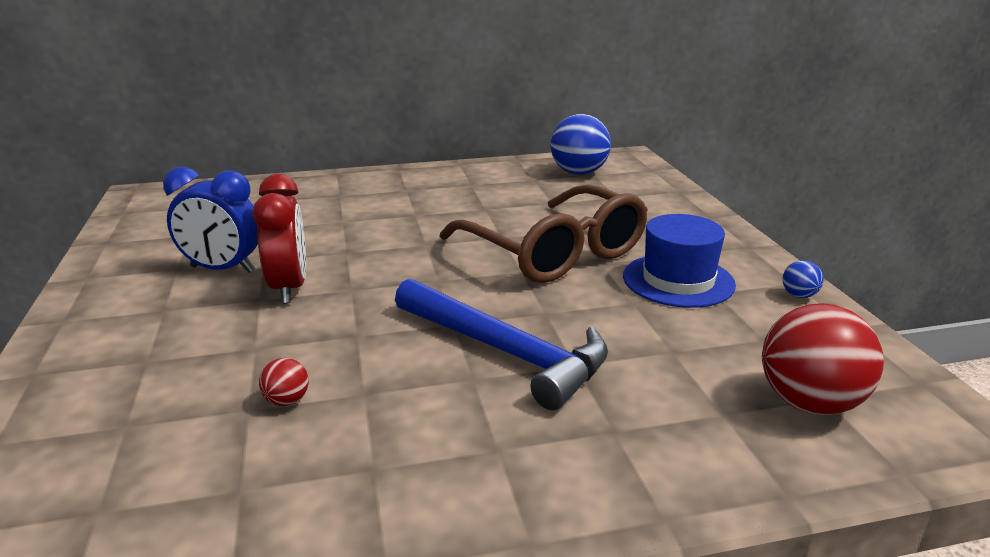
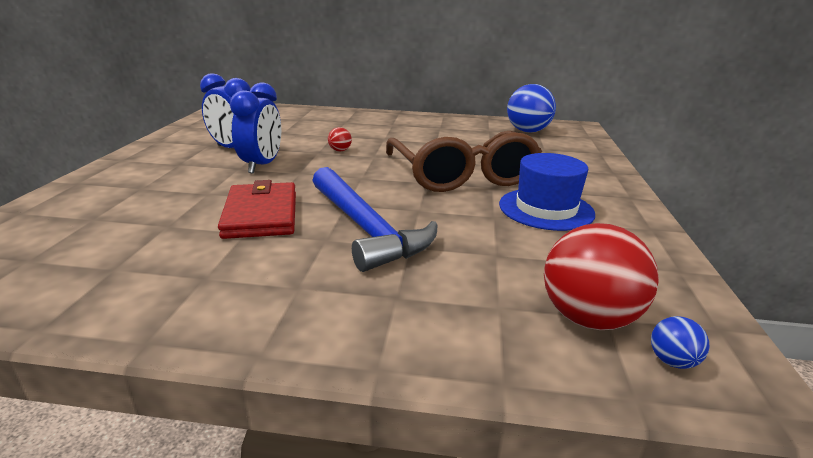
camera: 20 degrees right, 0 degrees up
(287, 401) = (194, 226): red ball -> red ball (340, 150)
(289, 288) = (262, 165): red clock -> blue clock
(360, 363) = (261, 215): none -> red wallet
(799, 295) = (648, 238): blue ball -> blue ball (672, 361)

